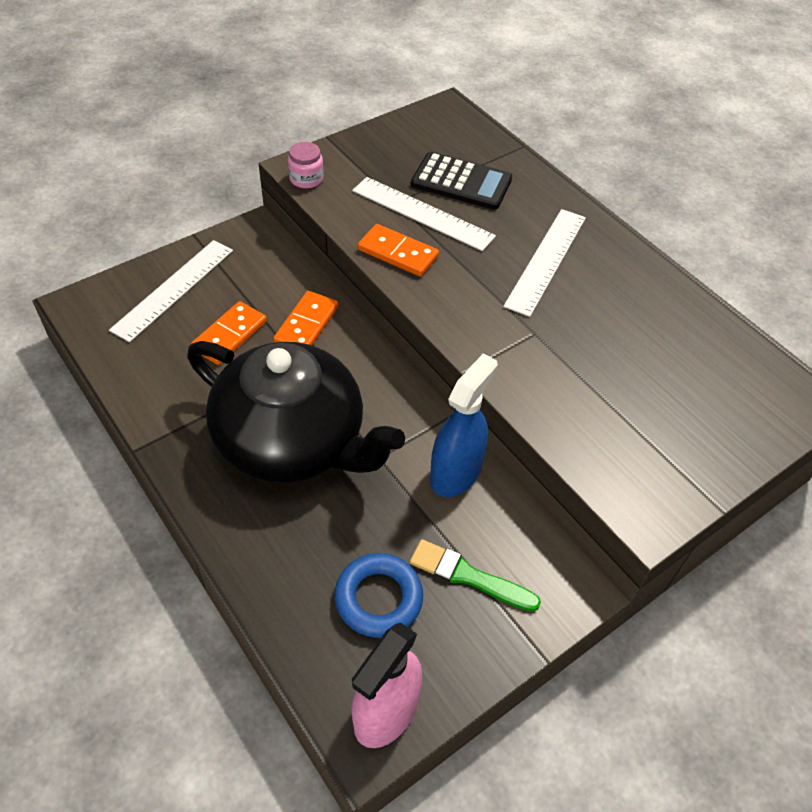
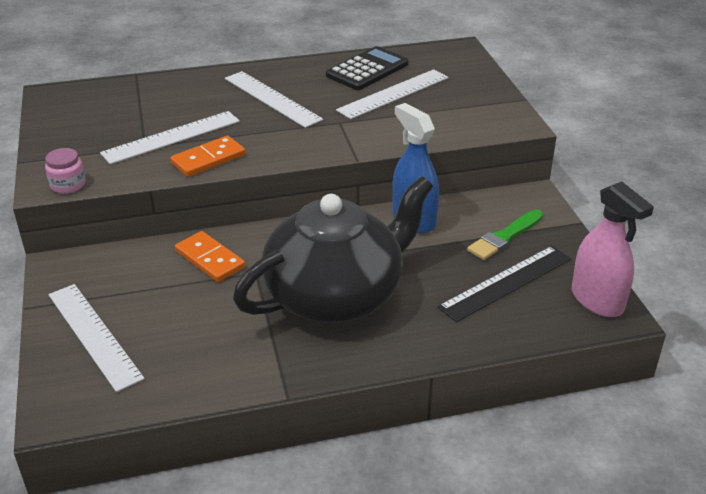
camera: 65 degrees left, 15 degrees down
(229, 335) = (187, 308): orange domino -> none
(378, 598) = (506, 283): blue ring -> black ruler
(461, 182) = (151, 111): black calculator -> black calculator (367, 70)
(634, 363) = (393, 94): none -> white ruler

